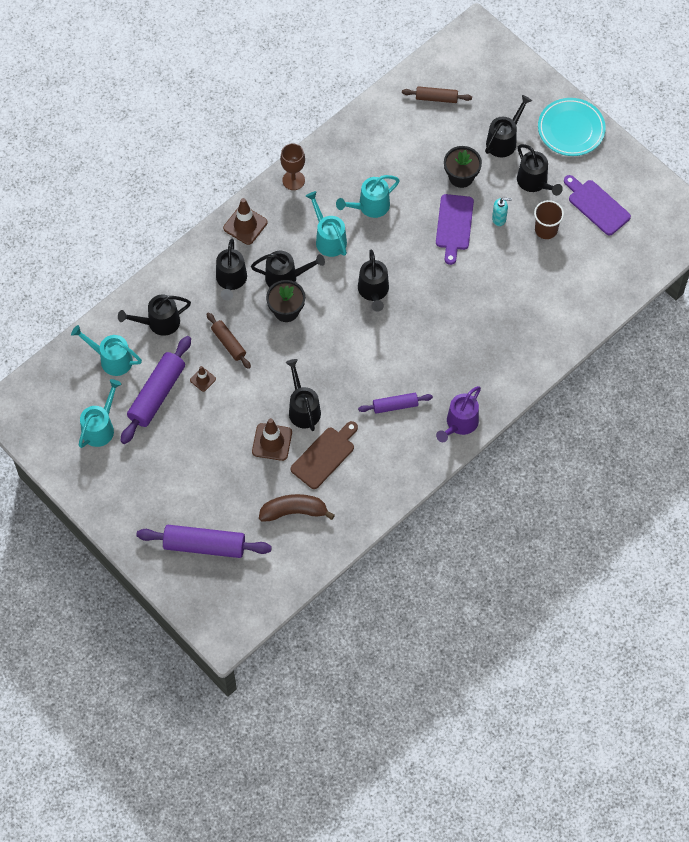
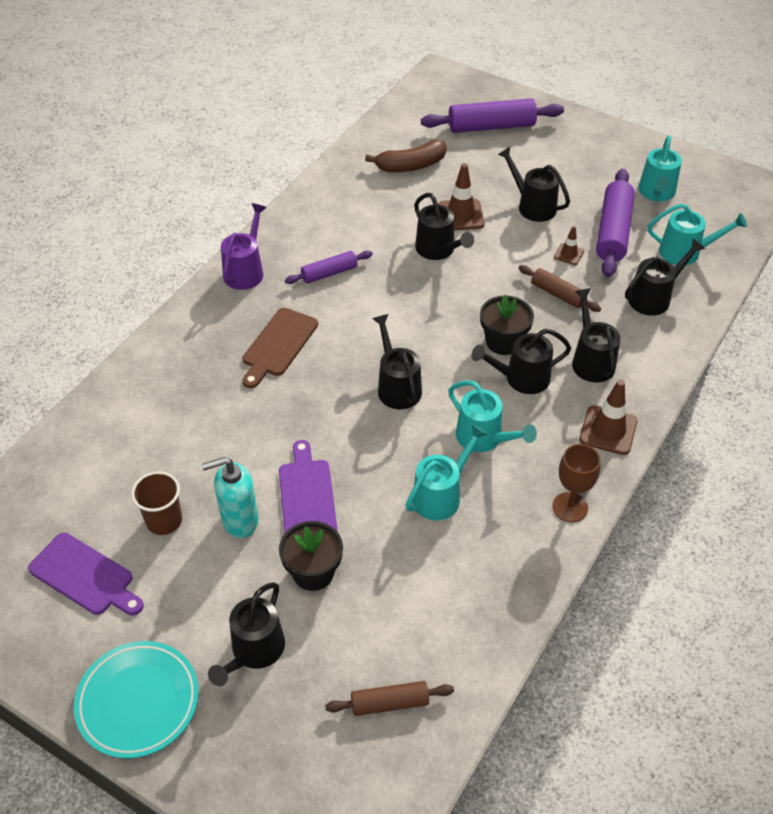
camera: 165 degrees right, 15 degrees down
(325, 456) = (396, 215): brown cutting board -> brown cutting board (278, 345)
(499, 219) = (239, 521): turquoise soap dispenser -> turquoise soap dispenser, size x1.62
(535, 182) = (191, 590): black watering can -> black watering can (532, 206)

